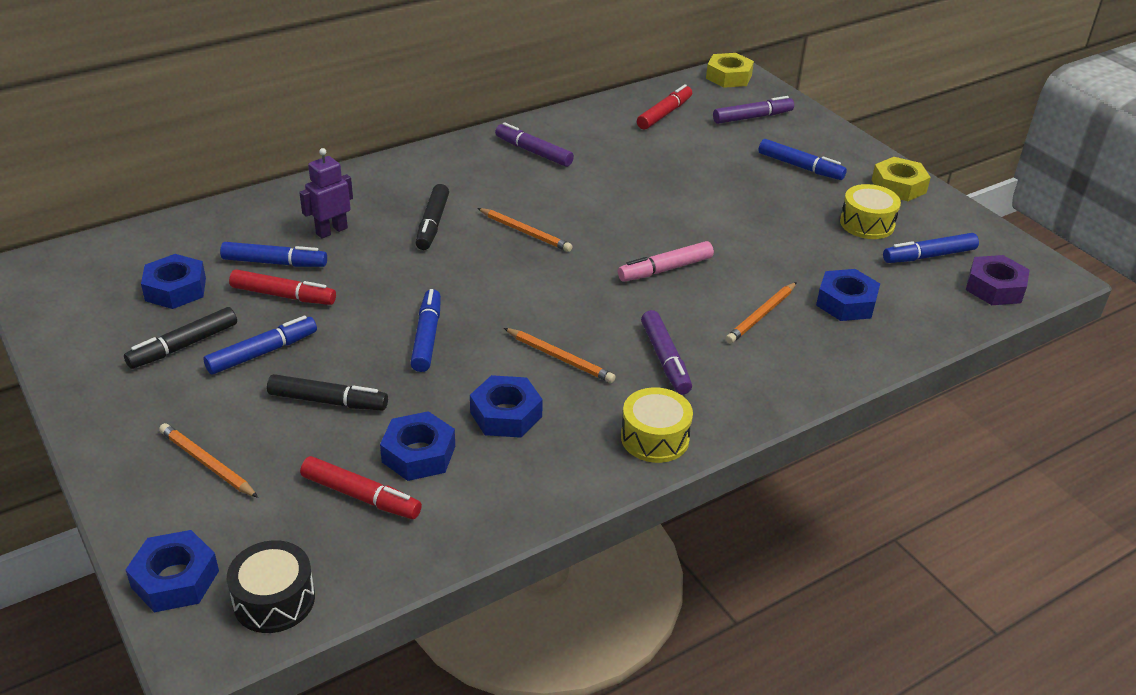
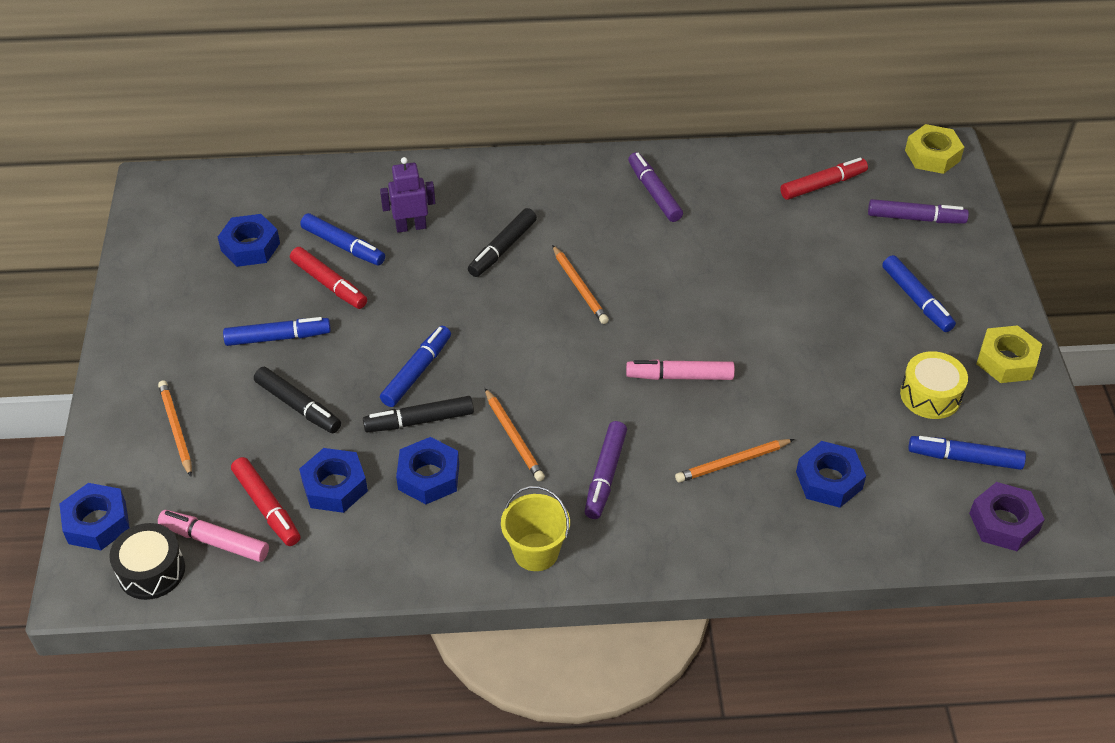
camera: 30 degrees right, 10 degrees up
(183, 346) = (223, 308): black marker -> black marker (419, 421)
(326, 546) = (215, 541): none -> pink marker
(655, 438) = (536, 552): yellow drum -> yellow bucket

